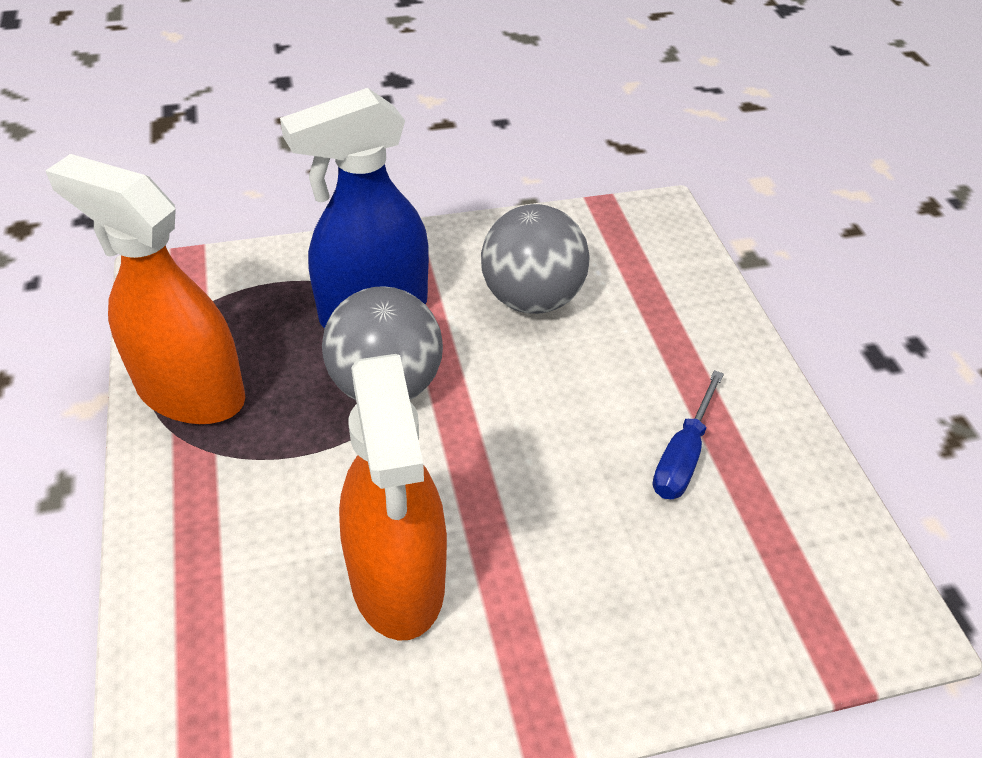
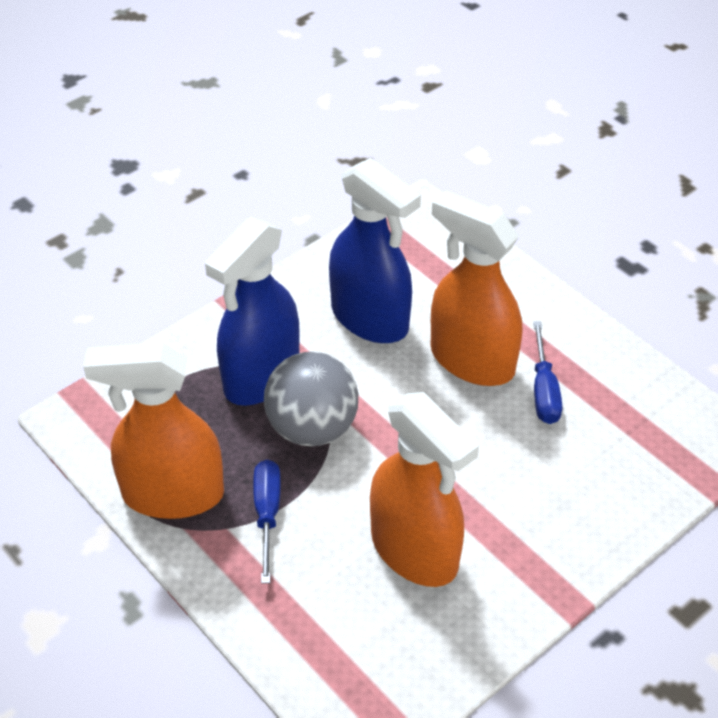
camera: 25 degrees left, 0 degrees up
(267, 458) = (267, 514): none -> blue screwdriver
(531, 298) = (370, 319): grey ball -> blue spray bottle
(615, 386) = (471, 360): none -> orange spray bottle

